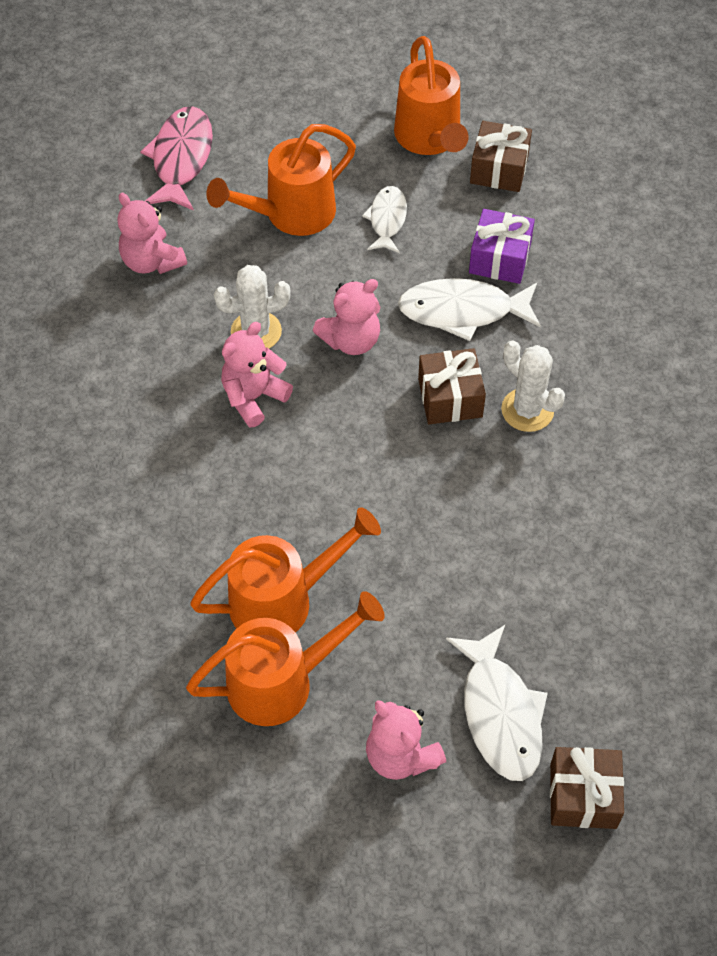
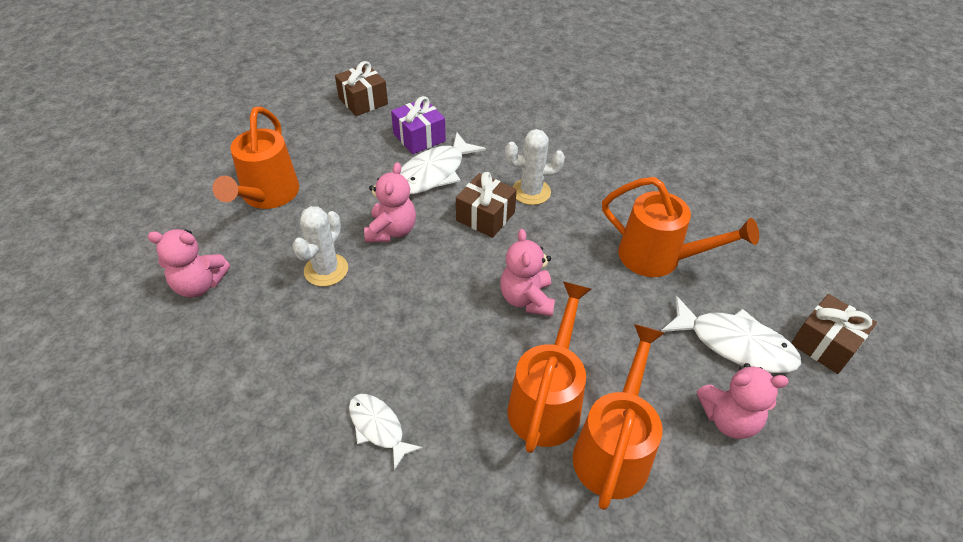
camera: 50 degrees left, 10 degrees down
(181, 159) = (149, 216): pink fish -> none
(254, 397) = (372, 305): pink teddy bear -> pink teddy bear (526, 299)
(387, 219) = (331, 161): white fish -> white fish (378, 427)
(429, 139) = (305, 111): orange watering can -> orange watering can (658, 258)

